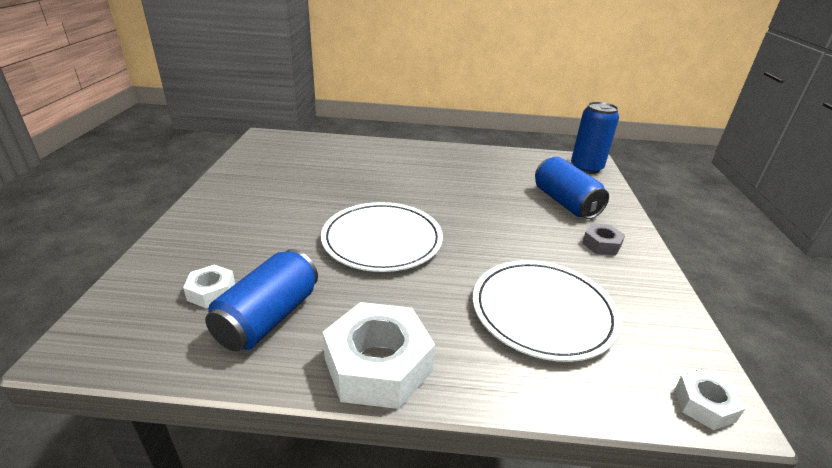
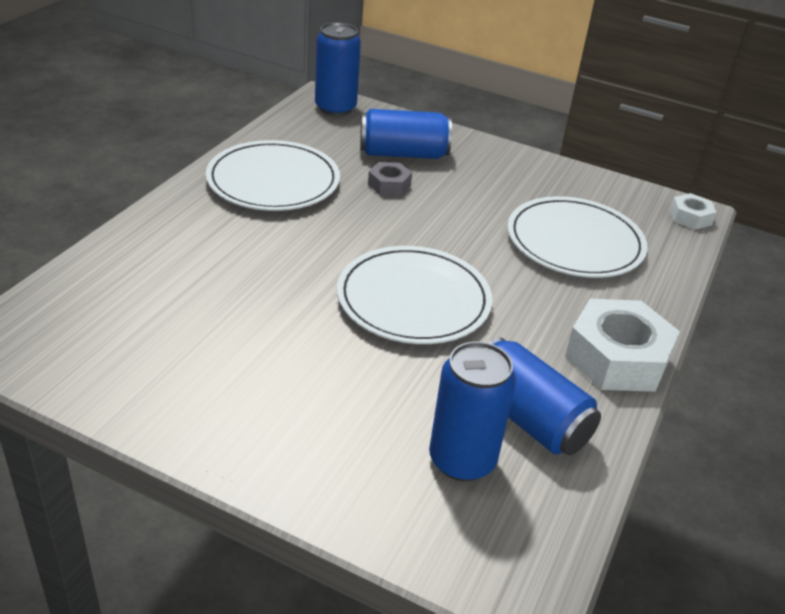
camera: 70 degrees left, 5 degrees up
(211, 292) = (462, 460): white nut -> blue can
(467, 167) = (273, 181): none -> white plate
(601, 244) = (489, 169): grey nut -> grey nut (389, 185)

